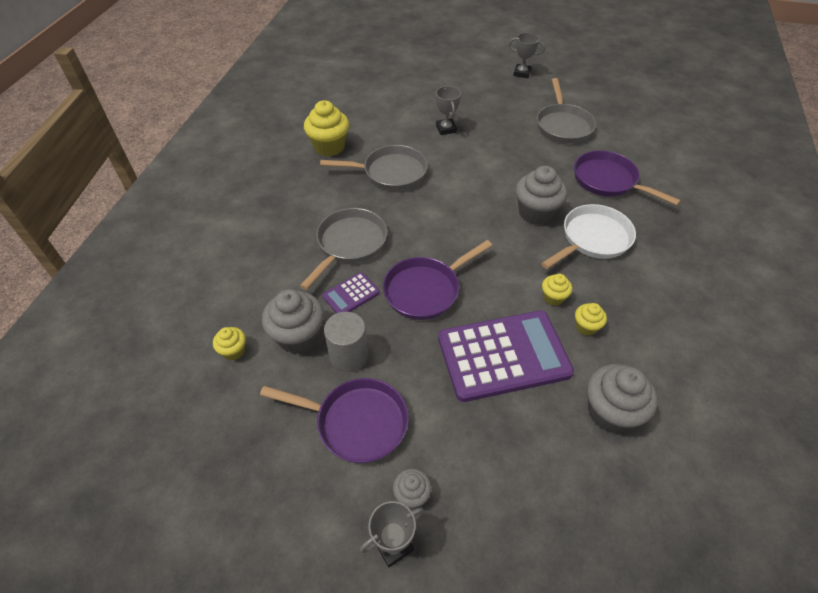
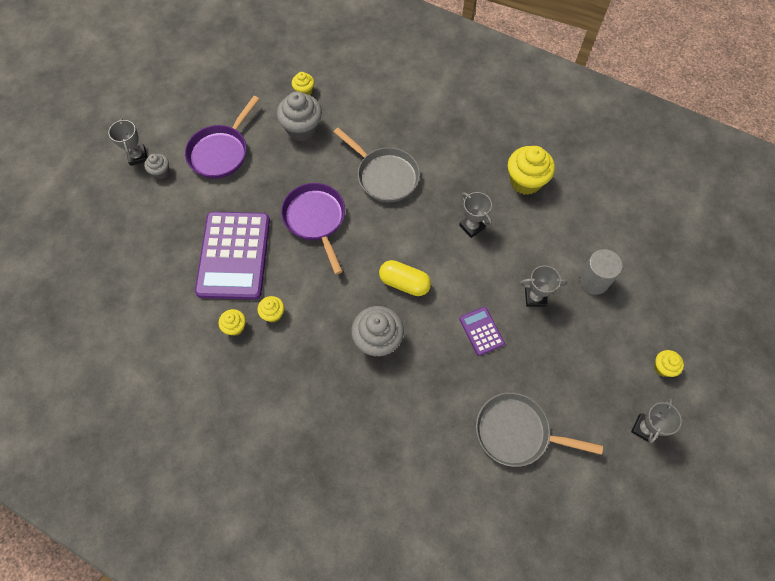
camera: 105 degrees right, 15 degrees up
(349, 356) = (274, 156): grey cylinder -> grey cylinder (593, 280)
(351, 294) = (329, 167): purple calculator -> purple calculator (481, 331)
(390, 173) = (472, 226): grey pan -> grey trophy
(469, 206) = (404, 283): none -> yellow capsule
(472, 69) = (663, 367): none -> yellow cupcake
(592, 239) = (327, 379): white pan -> none
(608, 181) = (405, 437): purple pan -> none
(610, 412) = (159, 310): grey cupcake -> none

